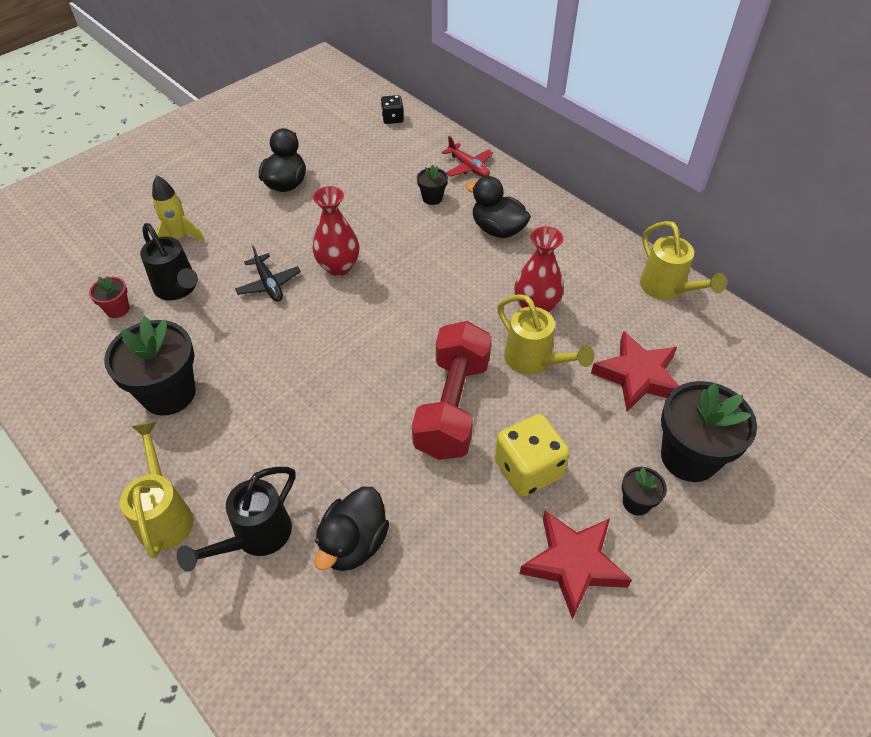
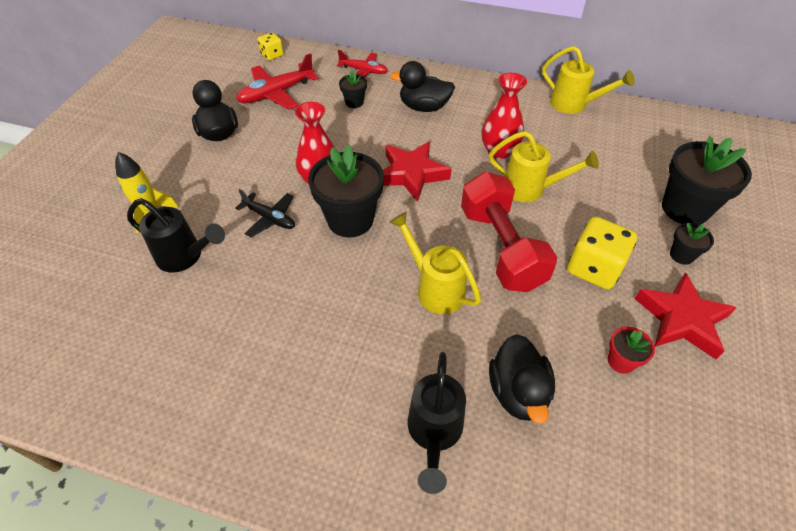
camera: 30 degrees left, 0 degrees up
(117, 309) = (135, 300): red flower pot -> red flower pot (621, 361)
(165, 515) = (335, 460): yellow watering can -> yellow watering can (435, 288)
(169, 393) = (250, 351): black flower pot -> black flower pot (350, 220)
(366, 161) = (276, 93): none -> red plane
(392, 118) = (272, 55): black dice -> yellow dice
(637, 376) = (606, 169): red star -> red star (411, 174)

